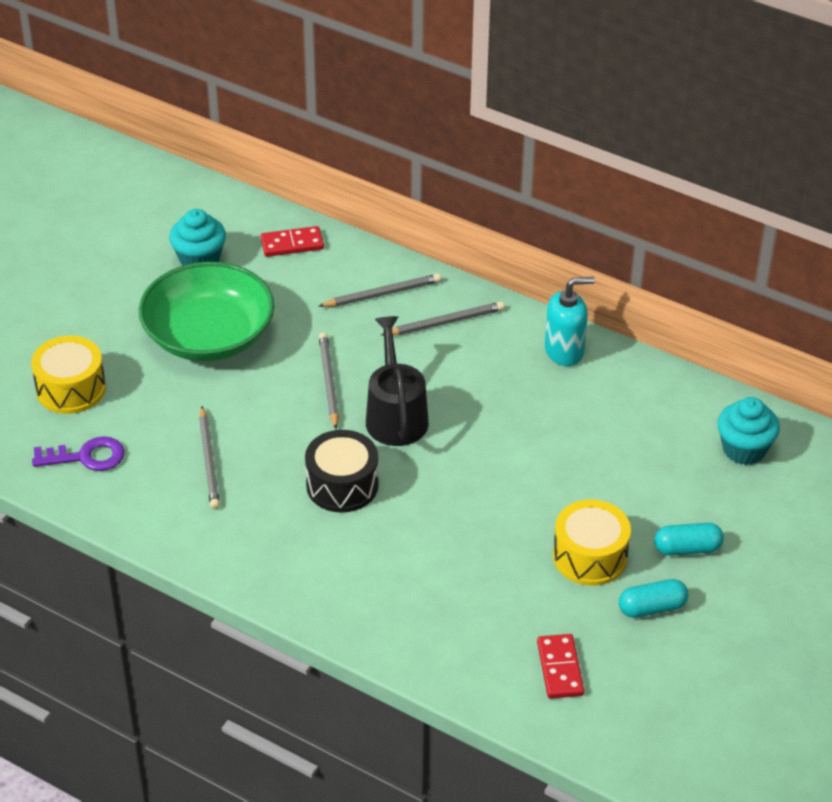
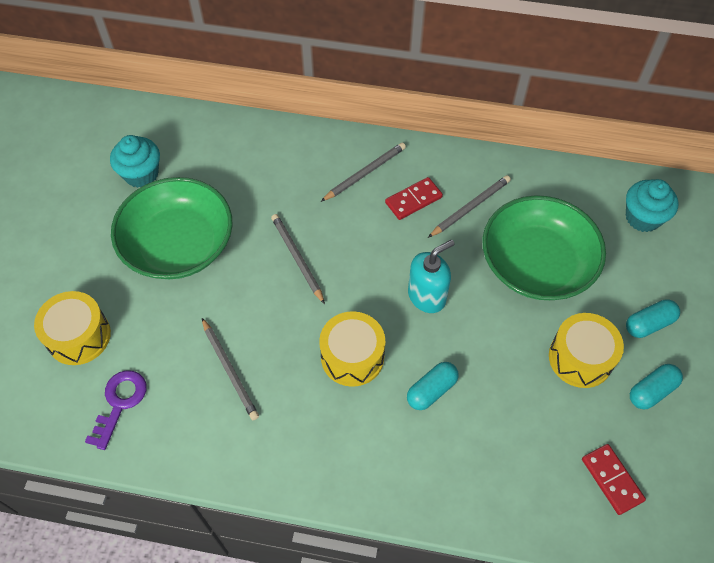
camera: 20 degrees left, 15 degrees up
(86, 457) = (120, 403): purple key -> purple key turned 45 degrees counterclockwise
(292, 244) = (211, 137): red domino -> red domino (413, 200)
(342, 485) = (352, 356): black drum -> yellow drum
(382, 294) = (304, 162): grey pencil -> grey pencil (470, 207)
(395, 415) = (365, 273): black watering can -> none
(410, 538) = (431, 390): none -> turquoise capsule
(564, 351) = (468, 171): turquoise soap dispenser -> turquoise soap dispenser (427, 296)
(592, 459) = (536, 264): none -> green bowl

